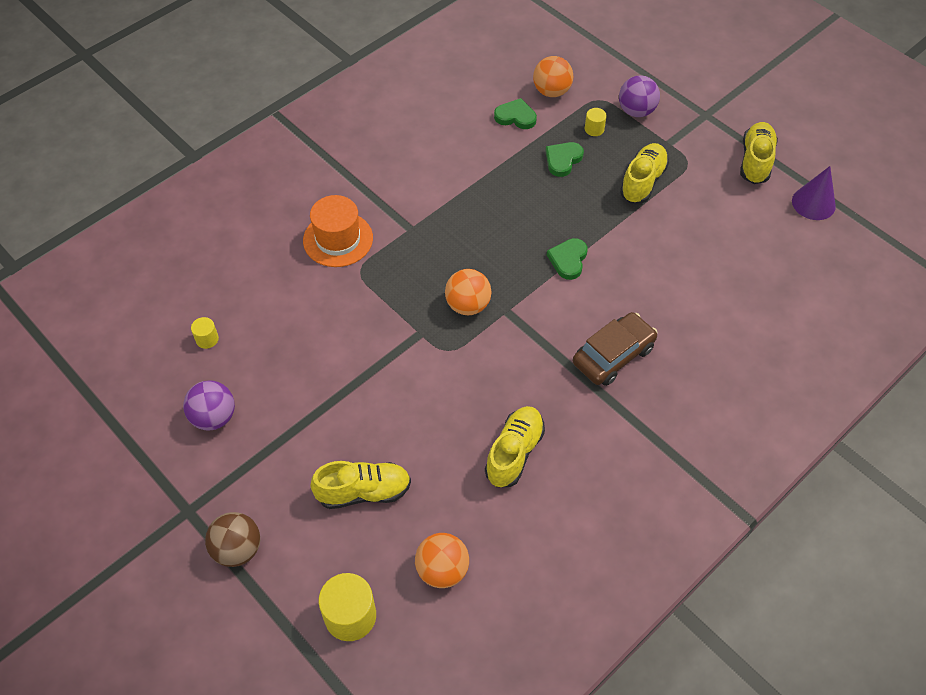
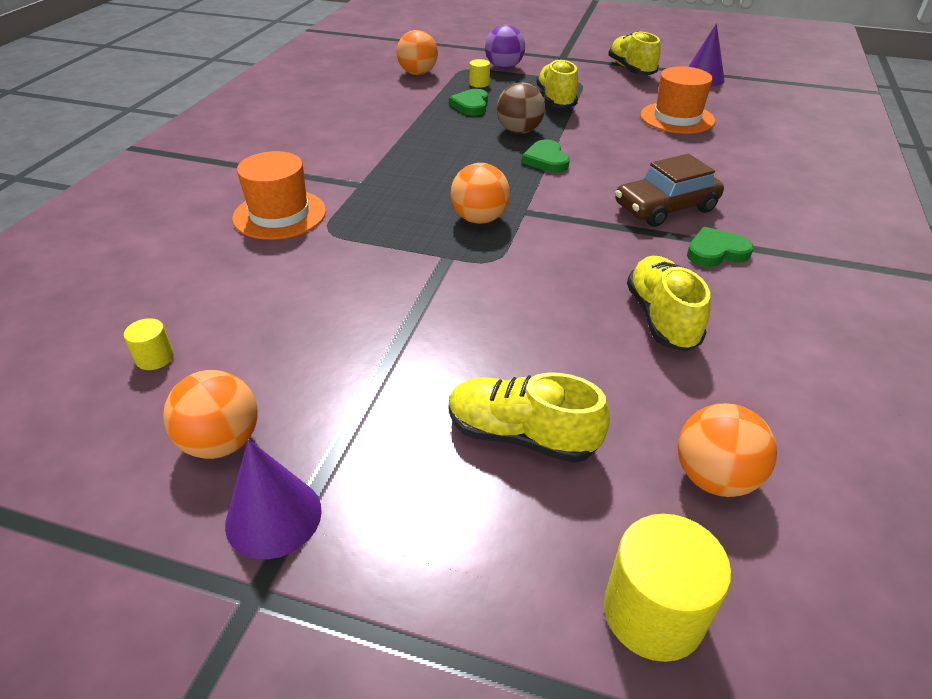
camera: 30 degrees left, 15 degrees down
(214, 417) = (222, 442): purple ball -> orange ball
(216, 475) = (273, 516): none -> purple cone
(237, 549) = (386, 610): brown ball -> brown ball (519, 131)
(363, 492) = (521, 435): yellow shoe -> yellow shoe turned 120 degrees counterclockwise
(515, 116) = (399, 93): green heart -> green heart (716, 252)
(613, 355) = (665, 208): brown car -> brown car turned 135 degrees counterclockwise
(729, 252) = (677, 118): none -> orange hat

